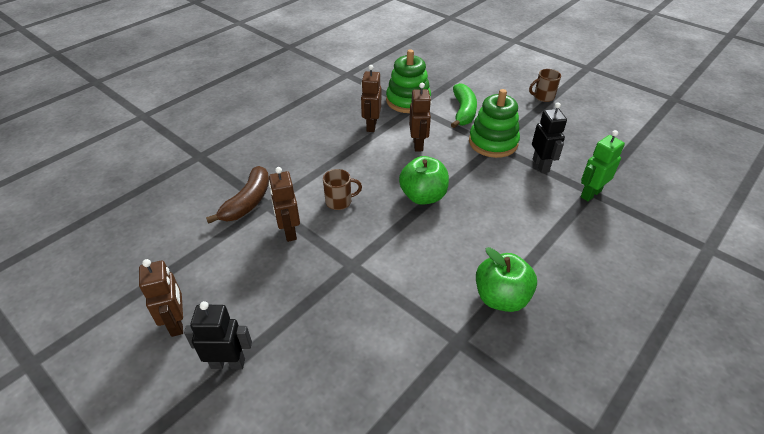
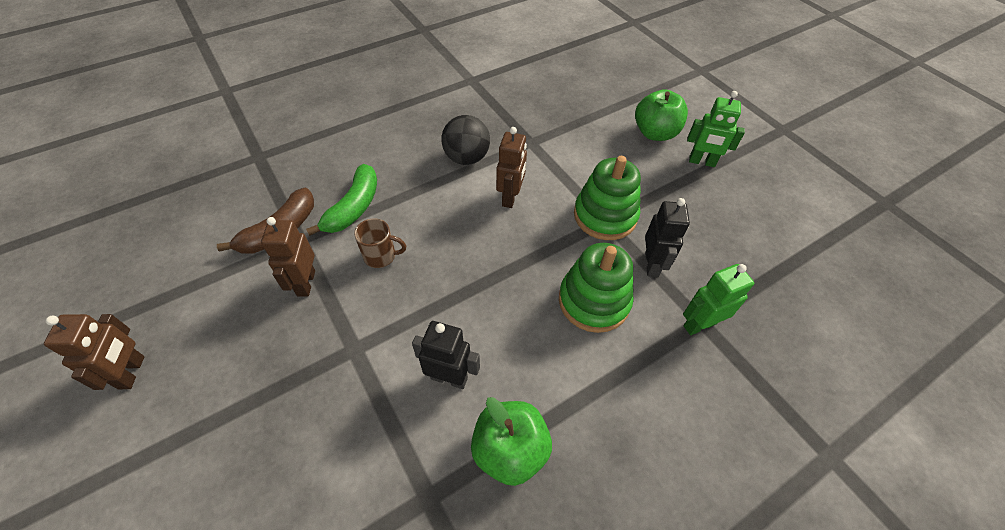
camera: 15 degrees right, 10 degrees up
(228, 363) = (158, 443): black robot -> black robot (449, 378)
(371, 126) = (466, 158): brown robot -> black ball
(408, 101) = (527, 132): green stacking toy -> green stacking toy (594, 301)
(423, 196) = (482, 273): green apple -> green apple (655, 133)
(463, 112) = (588, 162): green banana -> green banana (354, 207)
(543, 97) = (702, 162): brown mug -> green robot

